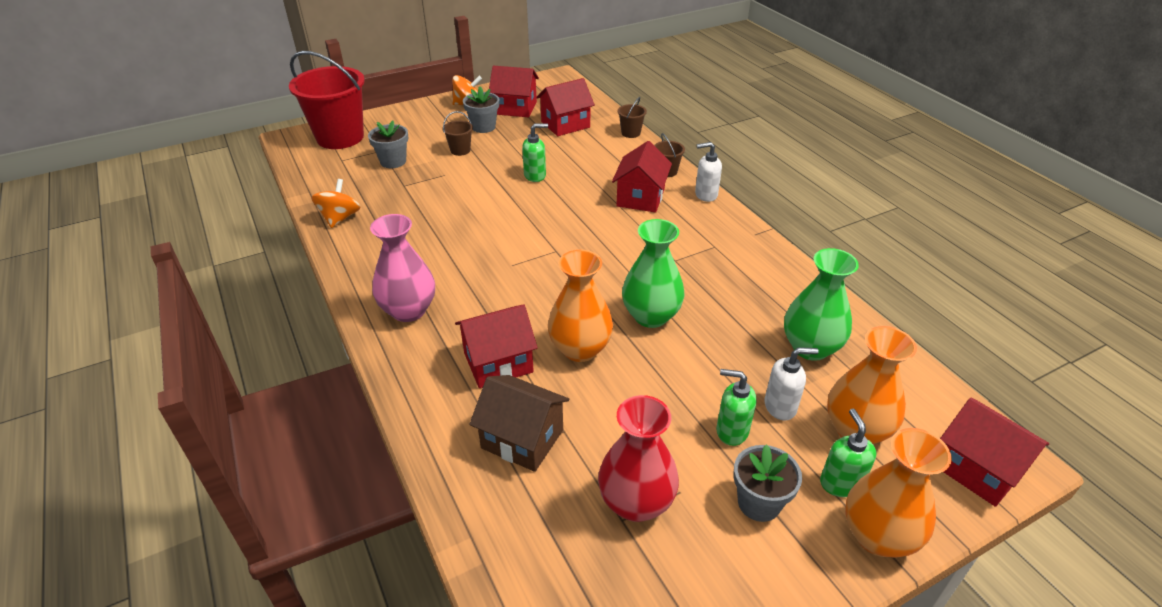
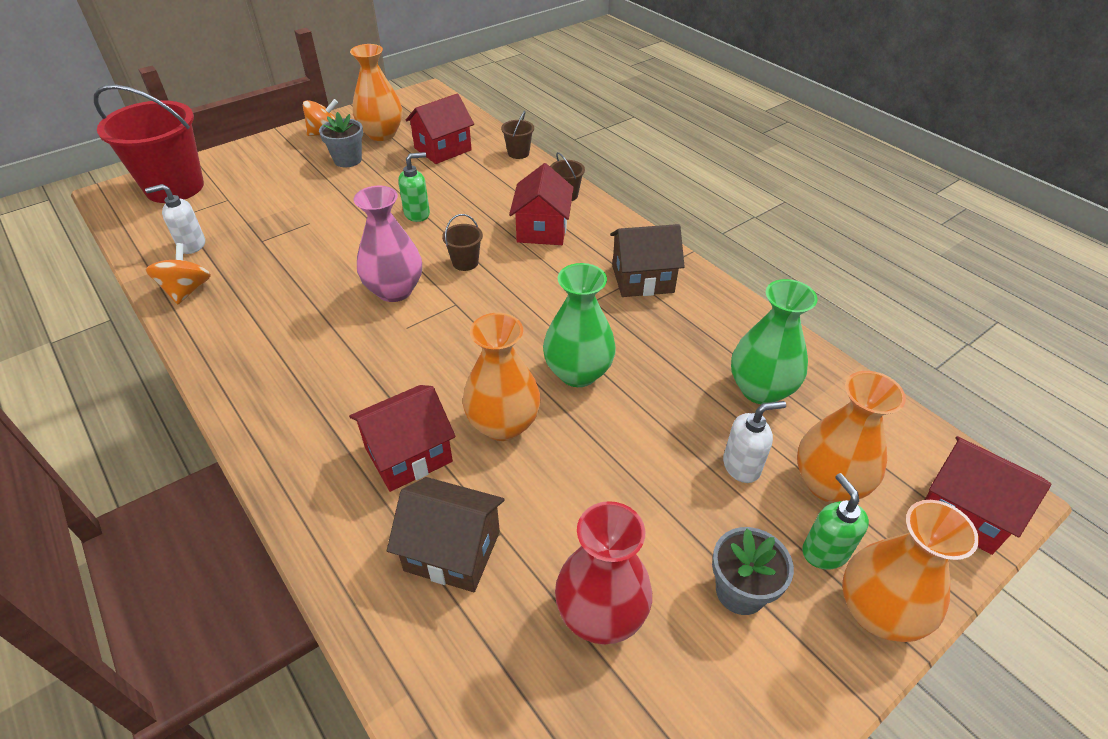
camera: 10 degrees left, 5 degrees up
(393, 161) = (244, 212): grey flower pot -> none
(408, 310) = (289, 401): pink vase -> pink vase (394, 290)
(460, 150) = (324, 191): brown bucket -> brown bucket (465, 262)
(515, 108) = (382, 134): red house -> orange vase
(705, 195) = (613, 219): white soap dispenser -> white soap dispenser (191, 245)
(722, 247) = (642, 279): none -> brown house
(731, 431) = (693, 504): green soap dispenser -> none

